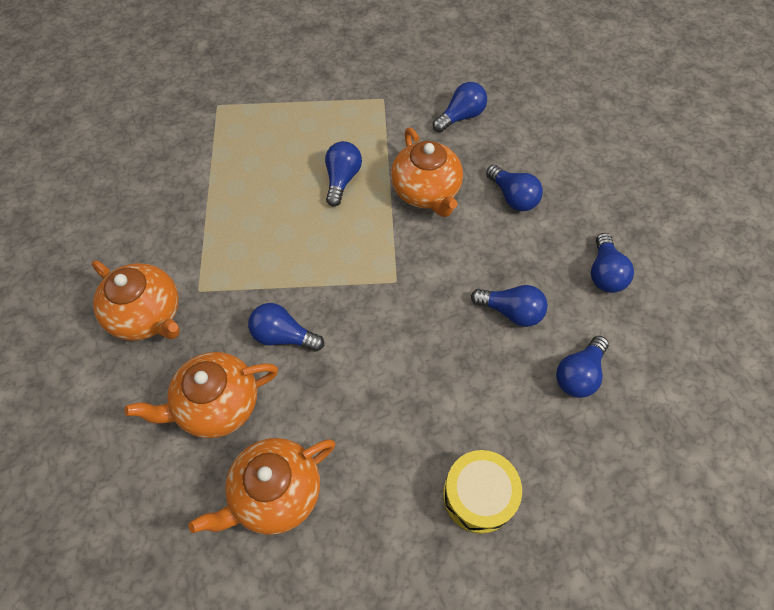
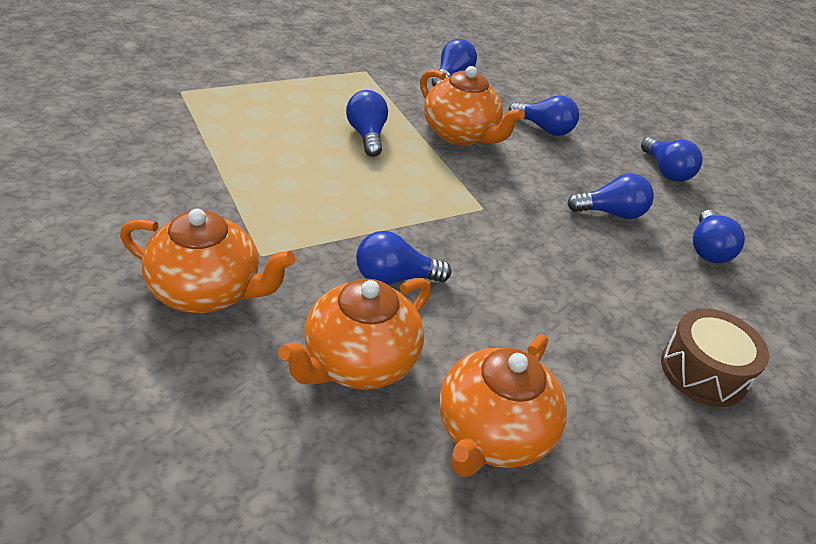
camera: 30 degrees left, 20 degrees down
(478, 495) = (703, 372): yellow drum -> brown drum

